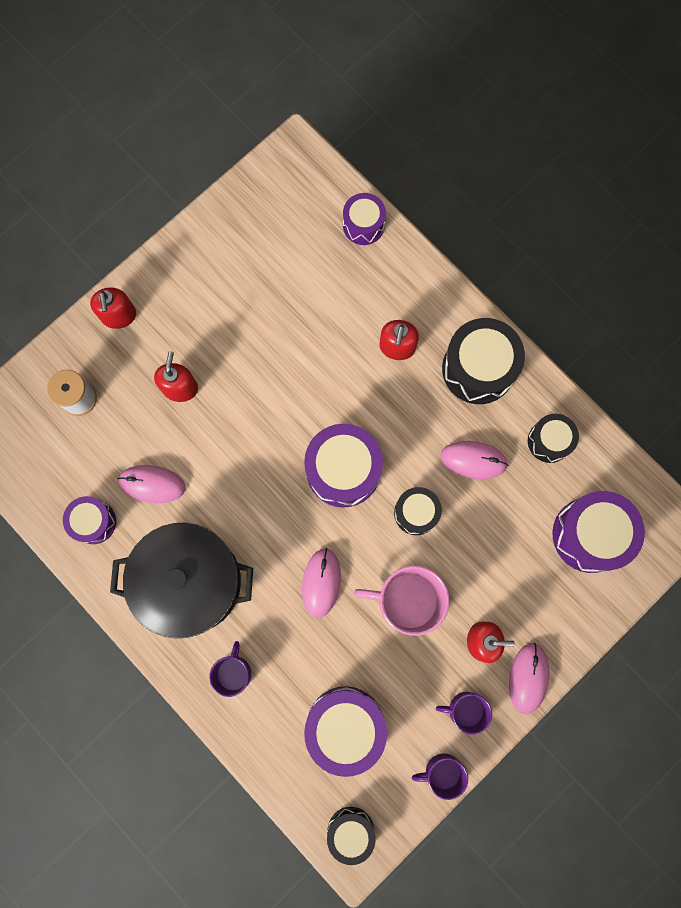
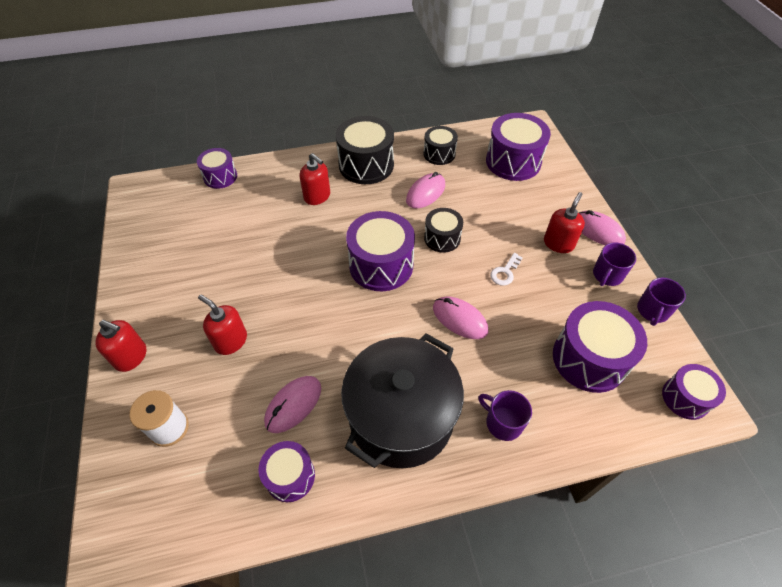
camera: 60 degrees left, 25 degrees down
(350, 831) = (685, 398): black drum -> purple drum
(407, 600) = (505, 272): pink mug -> white key

